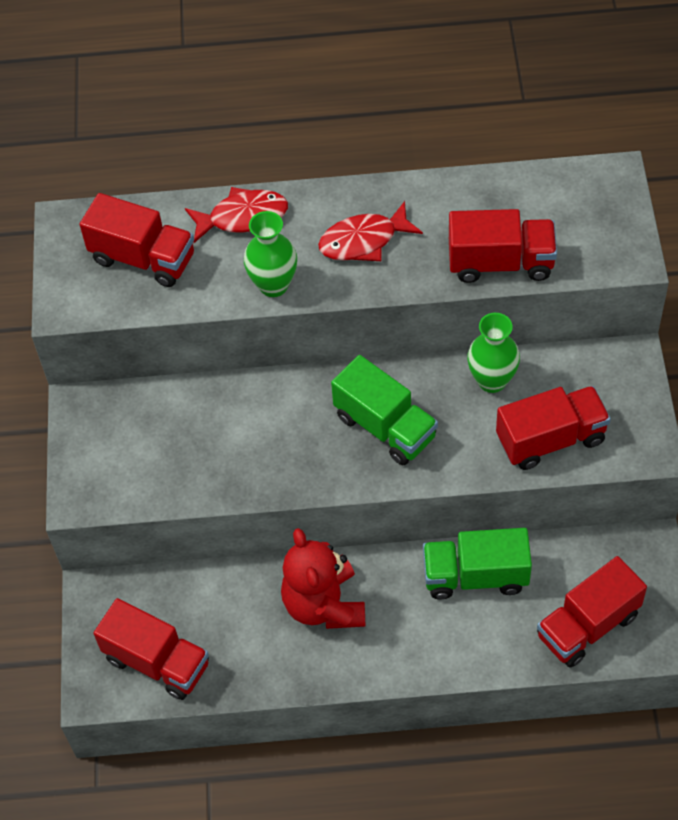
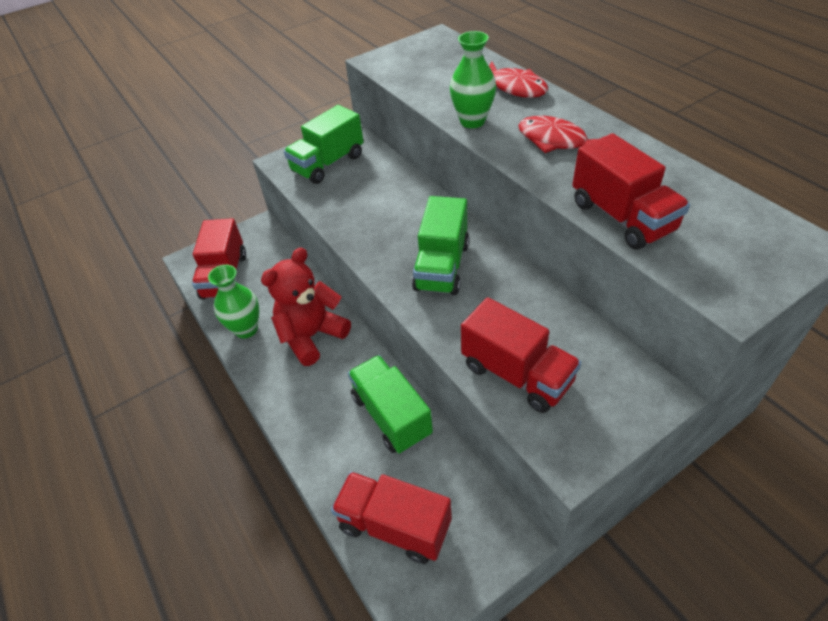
camera: 60 degrees right, 10 degrees down
(127, 452) = (328, 164): none -> green truck
(143, 258) = (440, 68): red truck -> none
(492, 380) = (539, 307): green vase -> green vase (246, 329)

